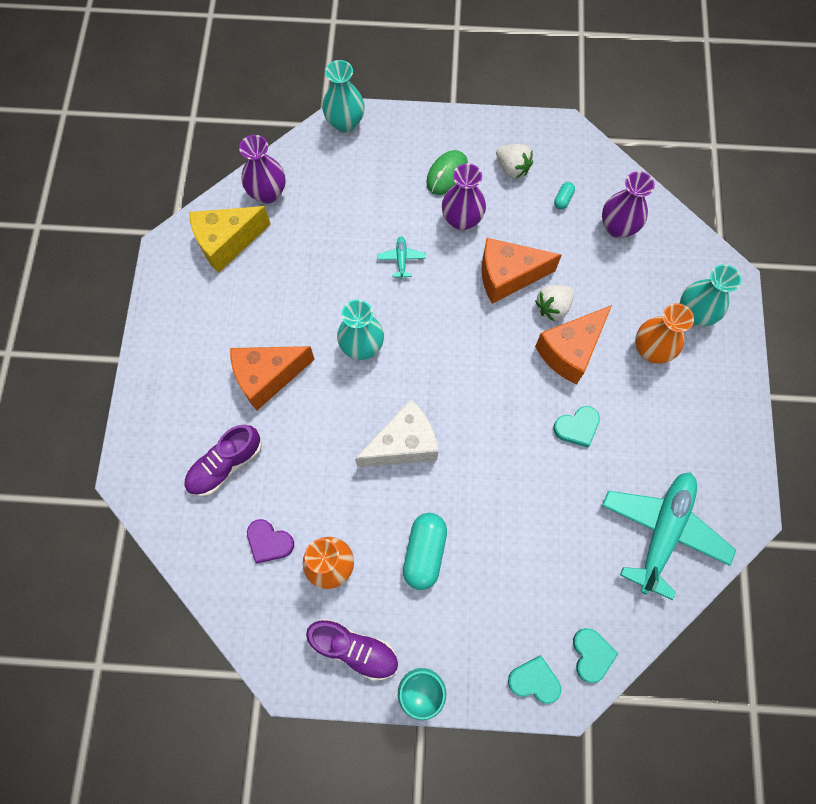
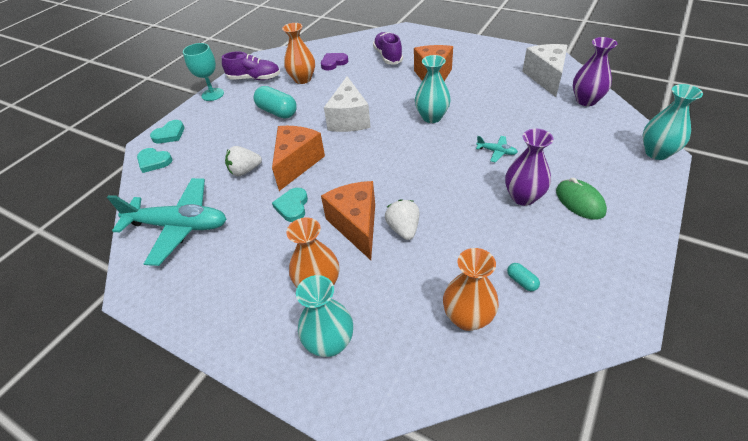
camera: 120 degrees right, 25 degrees down
(227, 243) = (545, 77): yellow cheese -> white cheese
(354, 649) = (254, 78): purple shoe -> purple shoe turned 135 degrees counterclockwise
(508, 276) = (450, 209): orange cheese -> orange cheese (297, 163)
(512, 168) = (575, 252): white strawberry -> white strawberry (245, 171)
(618, 227) = (467, 318): purple vase -> orange vase
(662, 532) = (179, 226): turquoise plane -> turquoise plane turned 45 degrees counterclockwise

